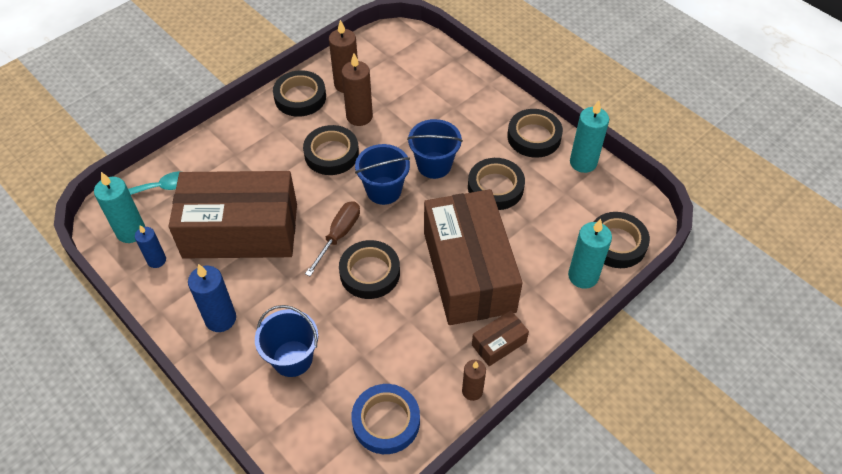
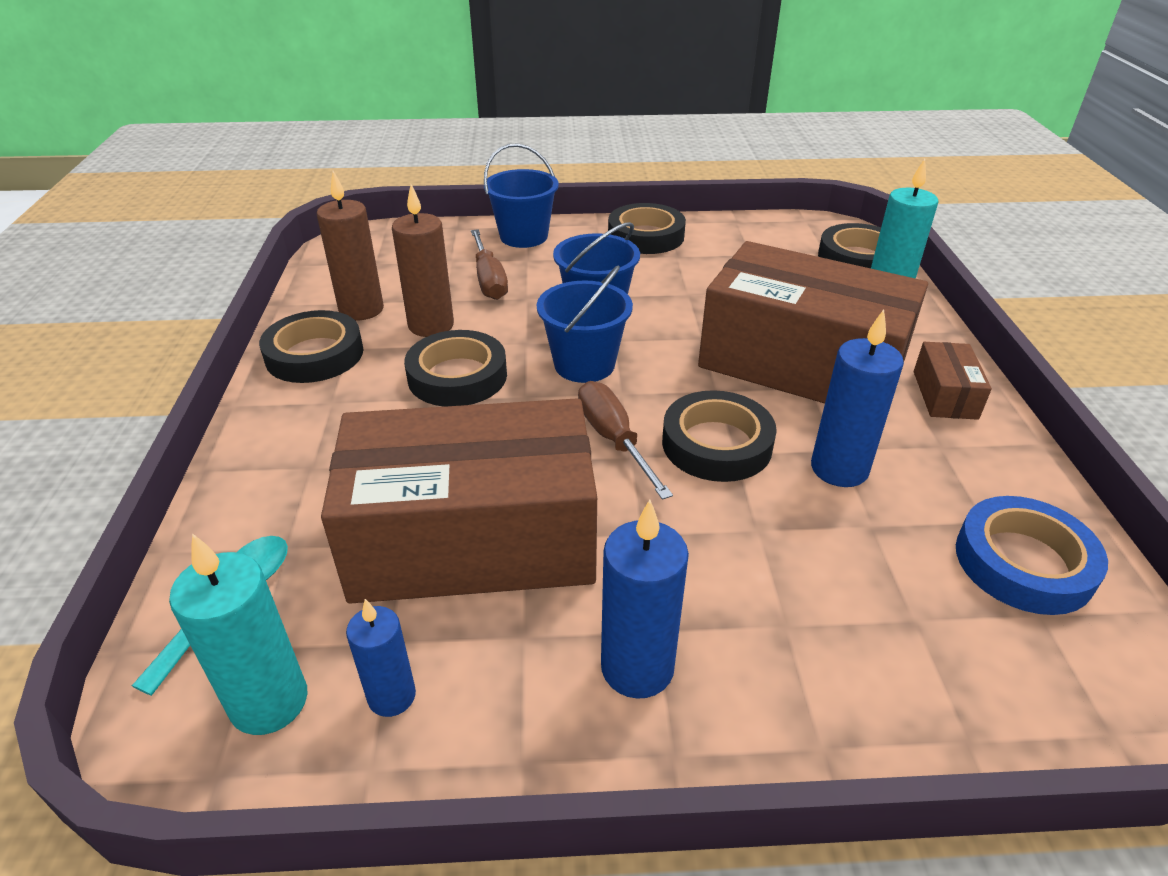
camera: 50 degrees left, 15 degrees down
(240, 231) = (473, 539): brown box -> brown box turned 45 degrees clockwise
(292, 358) = (813, 611): blue bucket -> blue bucket (524, 236)
(393, 326) = (839, 469): none -> blue candle
(419, 107) = (489, 280): none -> brown screwdriver
(472, 391) = (1014, 452): brown candle -> none
(495, 187) = (688, 288): black tape -> none
(583, 162) = (721, 227): turquoise candle -> none

